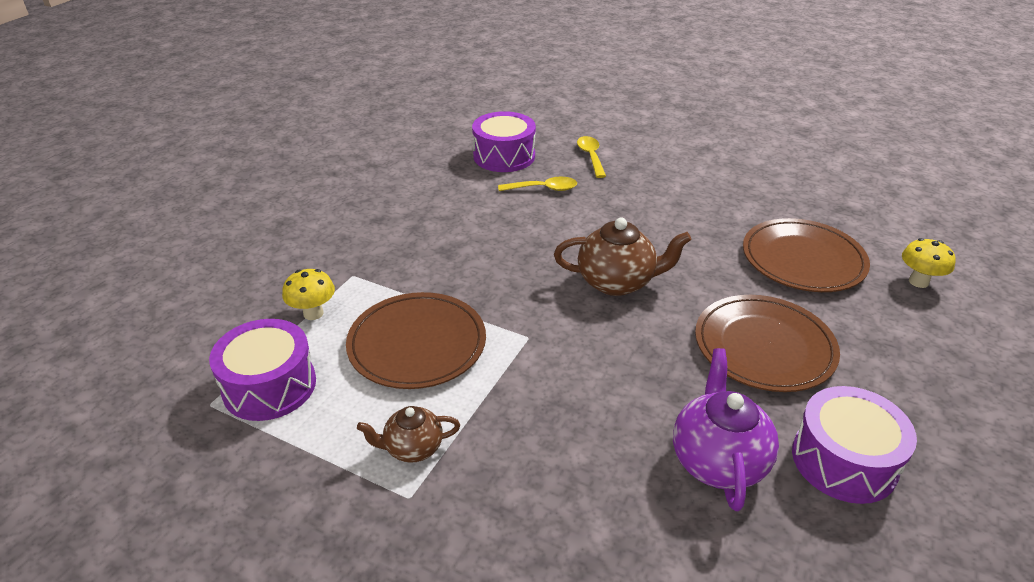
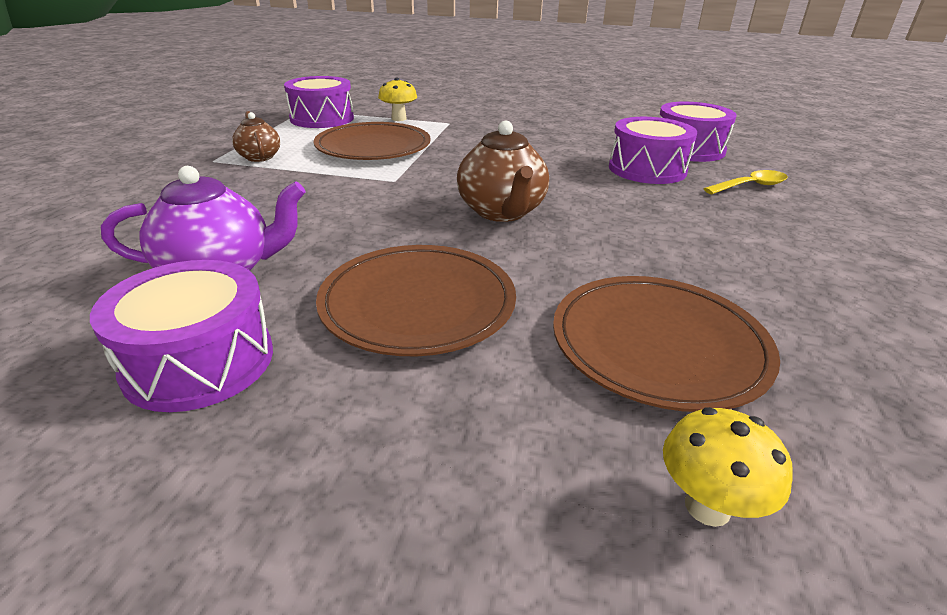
camera: 75 degrees right, 5 degrees down
(543, 189) = (647, 169): yellow spoon -> purple drum

